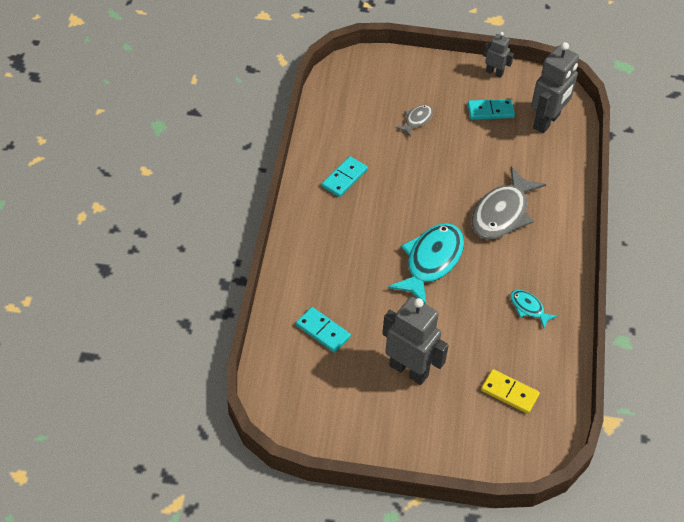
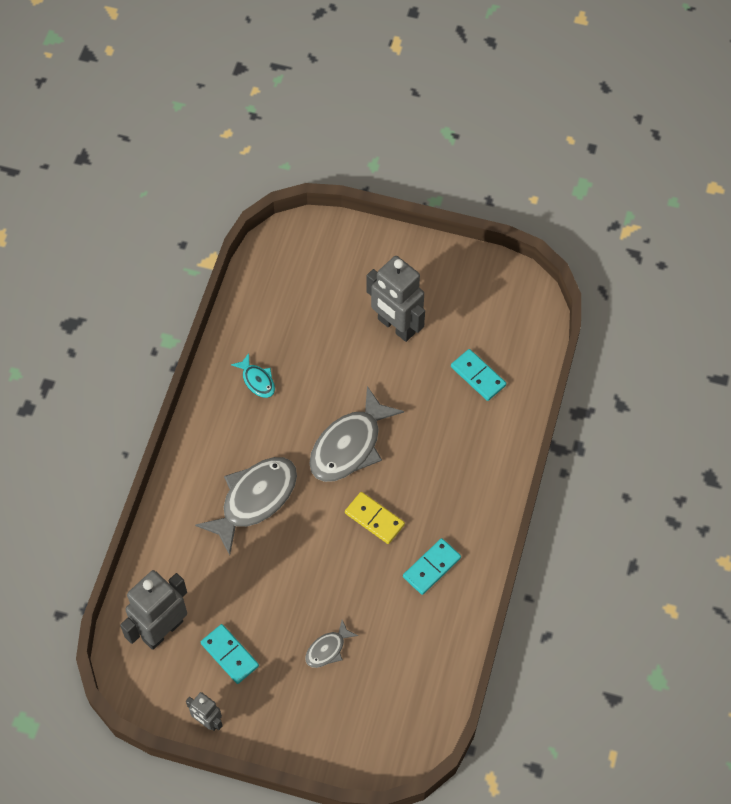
camera: 170 degrees left, 10 degrees up
(431, 261) = (349, 445): turquoise fish -> grey fish
(490, 111) = (229, 655): turquoise domino -> turquoise domino turned 45 degrees clockwise
(509, 393) = (301, 294): yellow domino -> yellow domino (374, 519)

